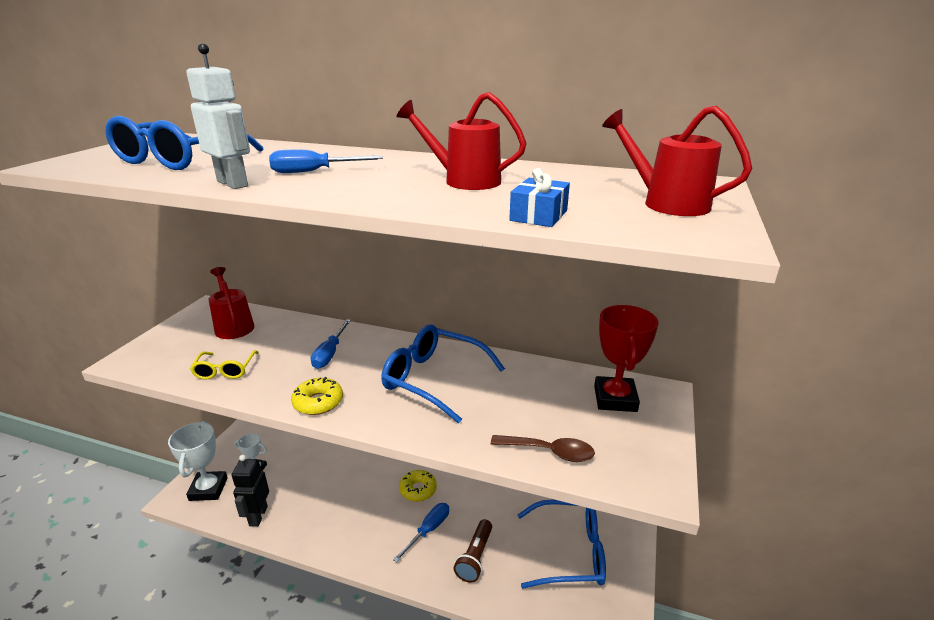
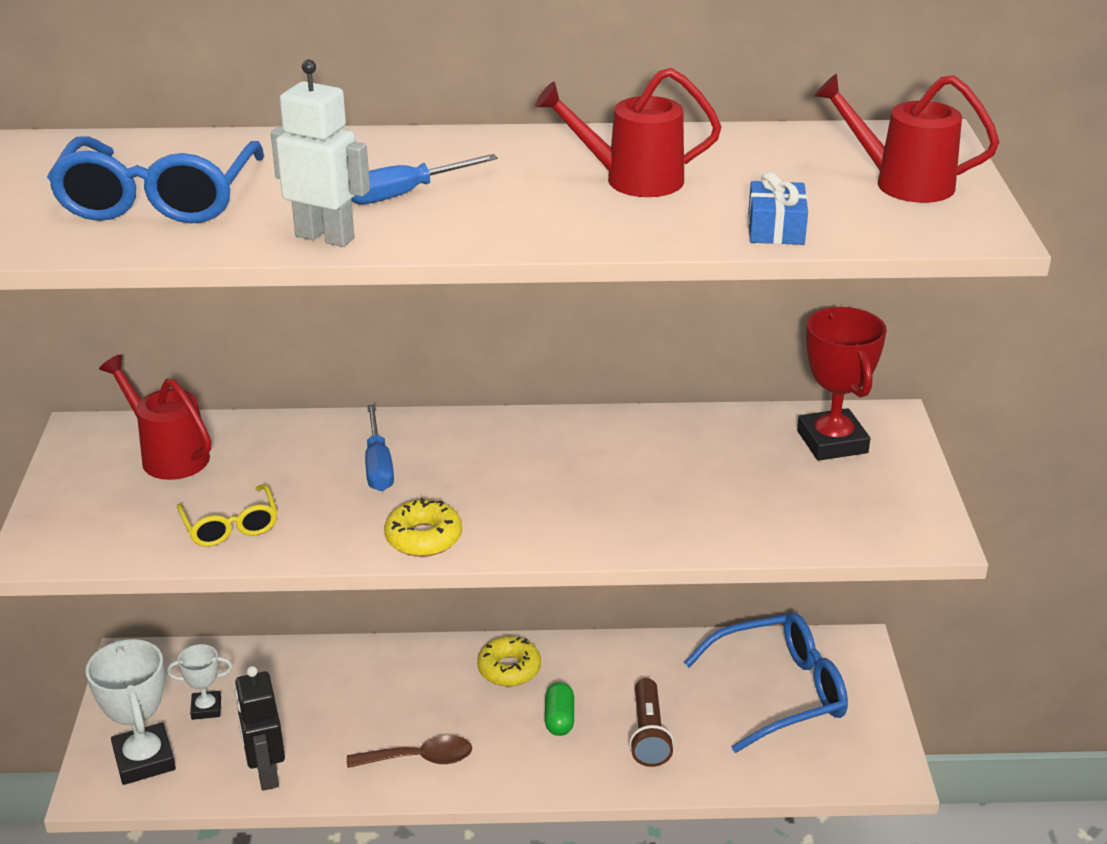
camera: 20 degrees left, 5 degrees up
(428, 530) = (559, 719): blue screwdriver -> green capsule
(434, 379) = (568, 469): blue glasses -> none
(549, 452) = (783, 527): brown spoon -> brown spoon (419, 758)

